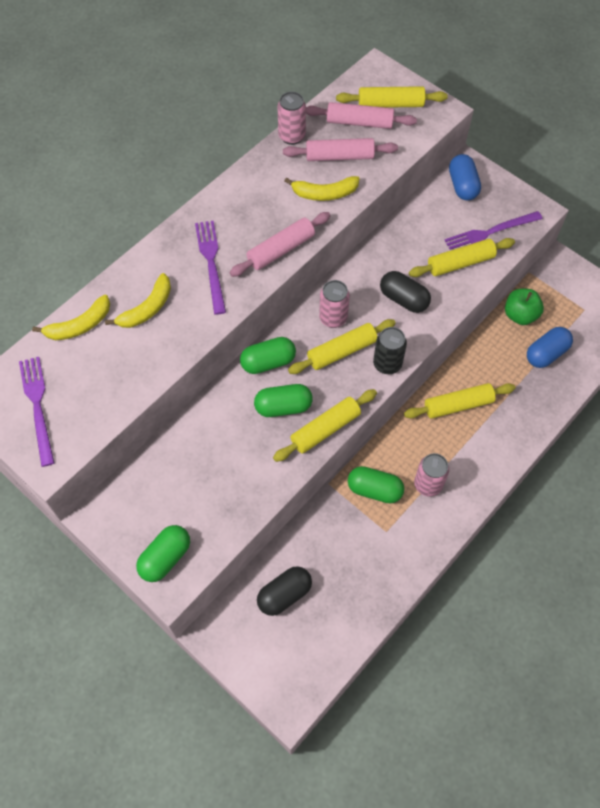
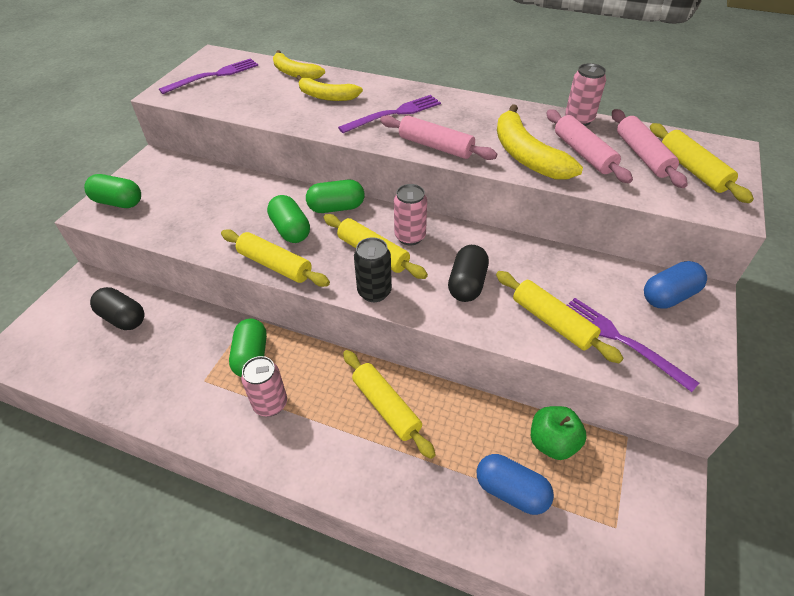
camera: 70 degrees right, 15 degrees down
(268, 362) = (336, 208): green capsule -> green capsule turned 60 degrees counterclockwise
(324, 193) = (526, 155): yellow banana -> yellow banana, size x1.51

